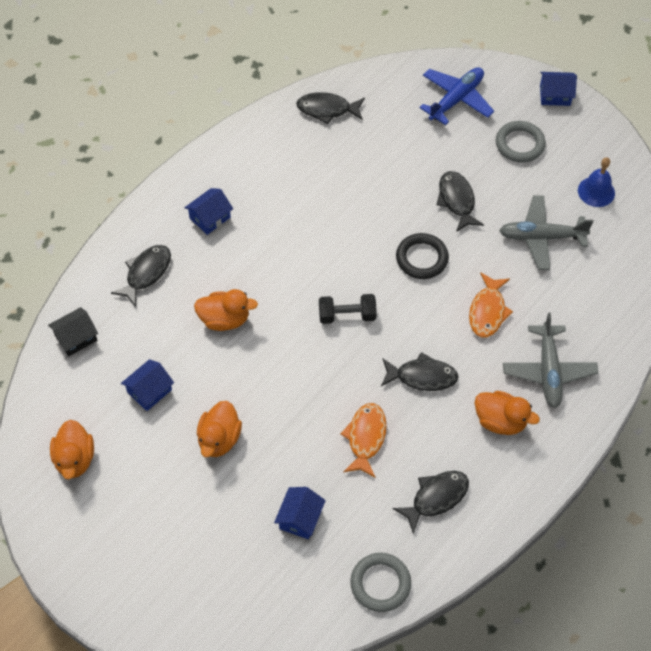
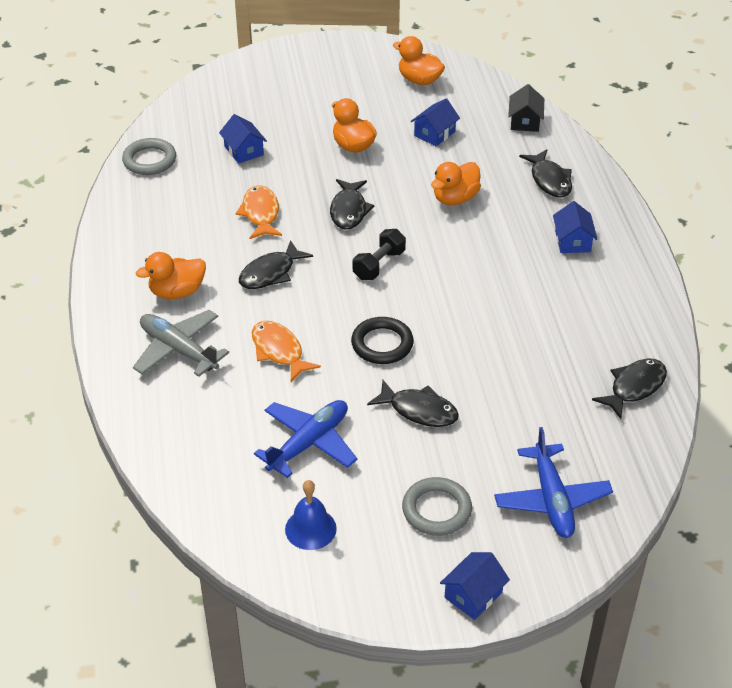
camera: 130 degrees right, 15 degrees down
(149, 391) = (434, 133): blue house -> blue house turned 45 degrees clockwise
(365, 438) = (260, 213): orange fish -> orange fish turned 150 degrees counterclockwise
(436, 498) = (168, 220): black fish -> black fish (349, 210)
(541, 237) = (309, 443): grey plane -> blue plane

